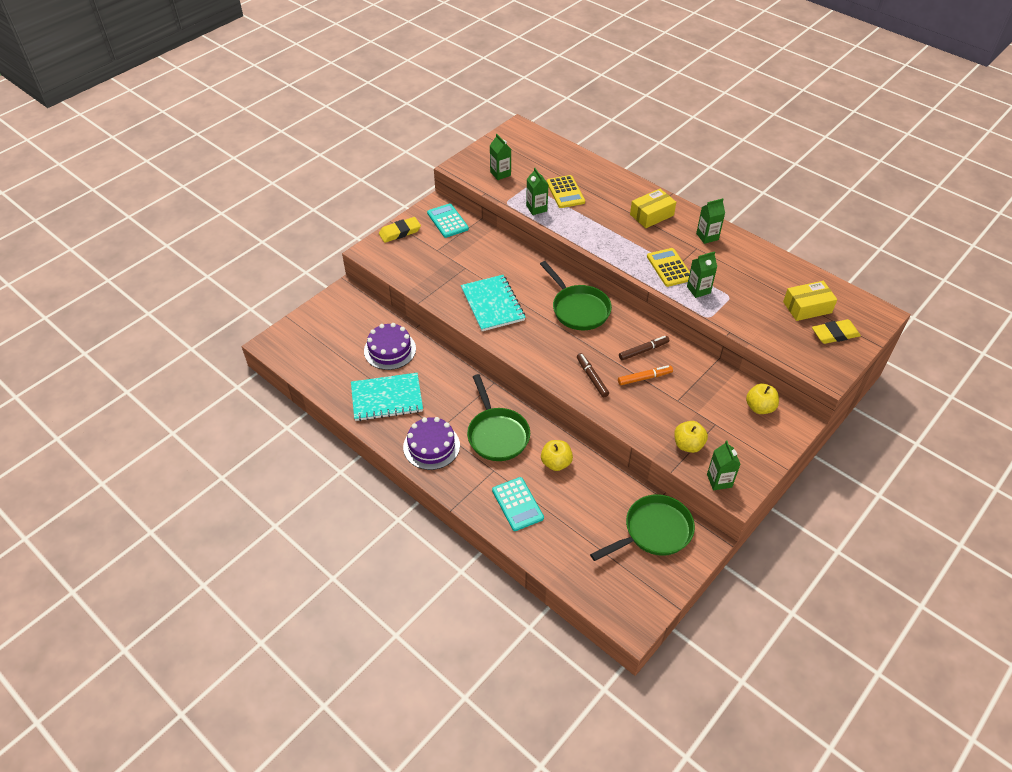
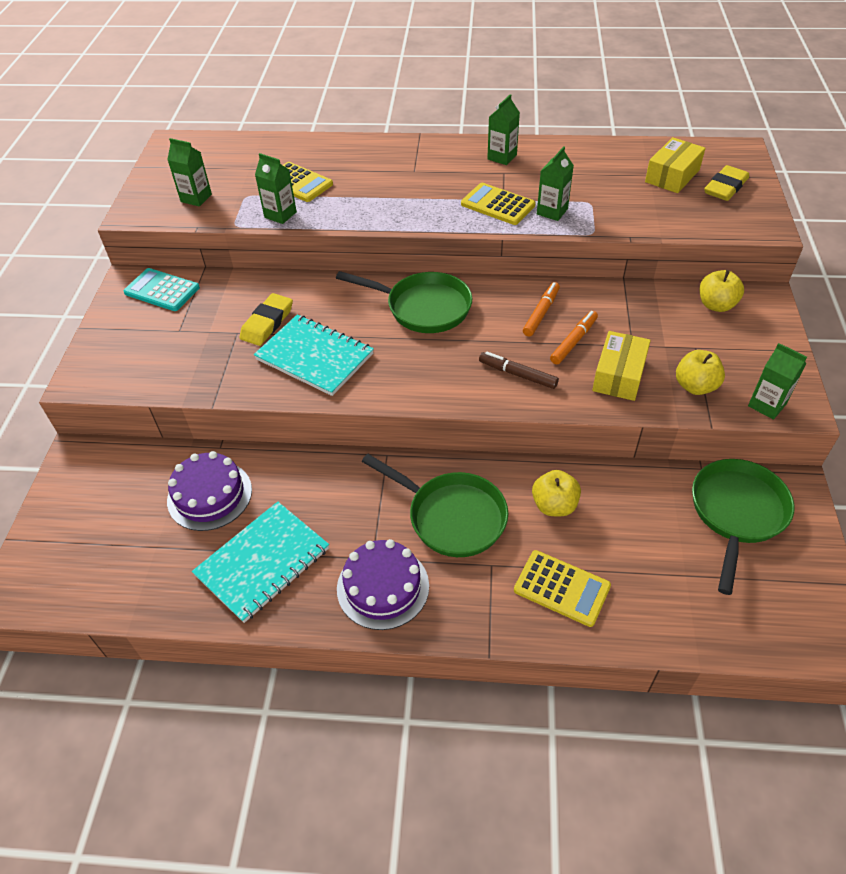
camera: 35 degrees left, 0 degrees up
(400, 232) = (105, 334): yellow eraser -> yellow eraser (267, 323)
(517, 504) = (561, 588): turquoise calculator -> yellow calculator
(643, 351) = (541, 313): brown marker -> orange marker
(651, 215) = (421, 163): yellow box -> yellow box (619, 375)

